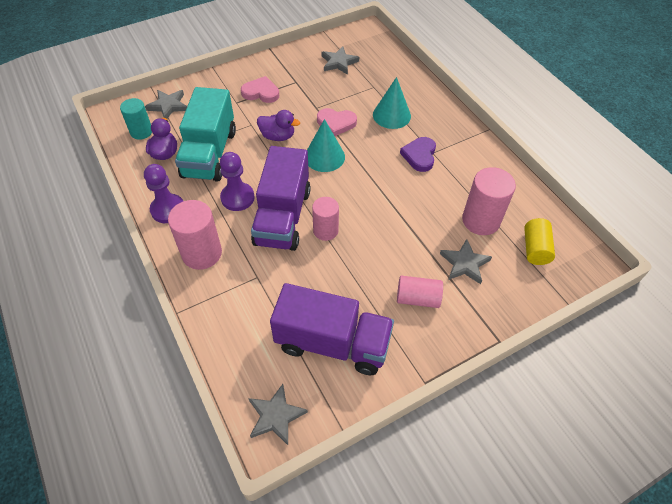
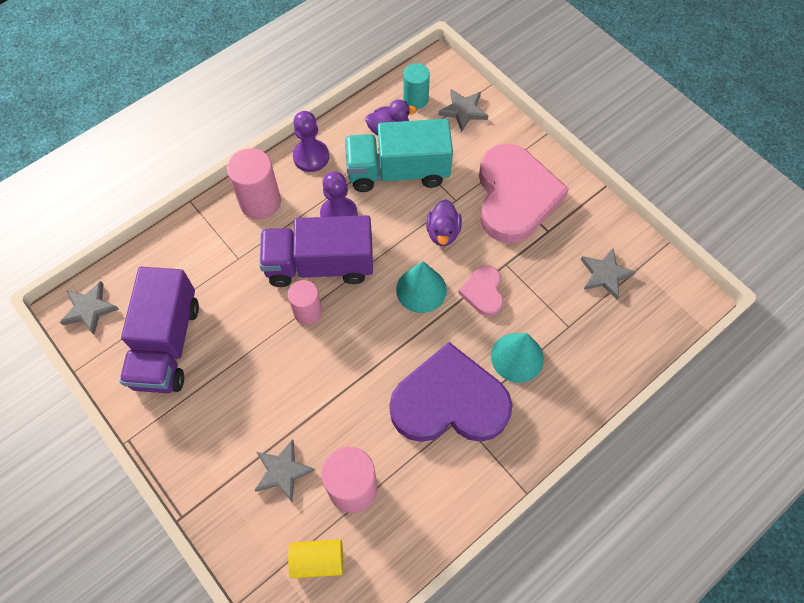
camera: 80 degrees right, 10 degrees up
(261, 92) = (515, 197): pink heart -> pink heart, size x2.13
(417, 298) = (228, 422): pink cylinder -> none
(419, 156) = (449, 401): purple heart -> purple heart, size x2.13

